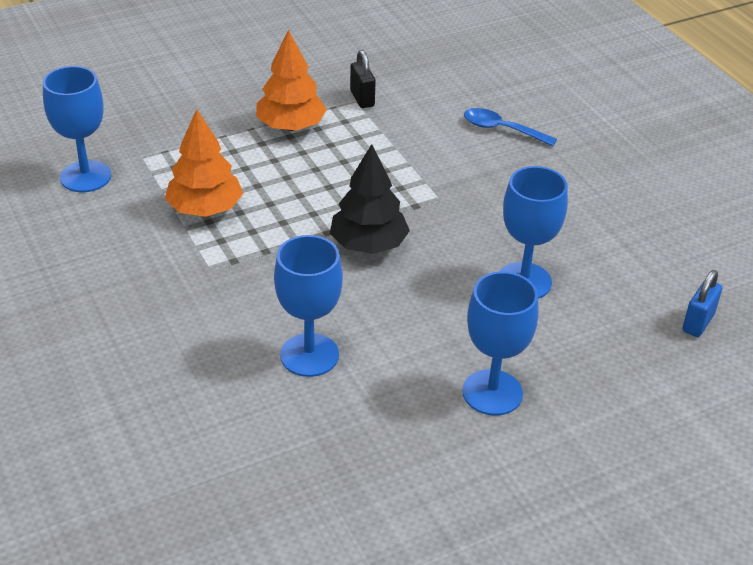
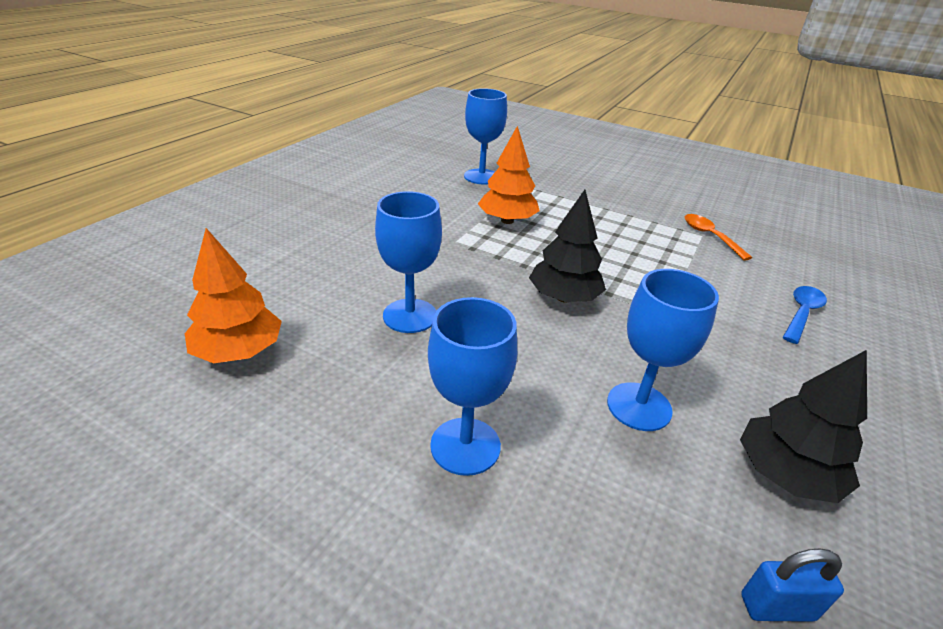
camera: 55 degrees right, 5 degrees down
(291, 126) = (633, 221): orange tree -> orange tree (239, 352)
(362, 99) = (710, 236): black padlock -> orange spoon
(501, 129) = (801, 313): blue spoon -> blue spoon turned 45 degrees clockwise
(626, 254) = (785, 474): none -> black tree

